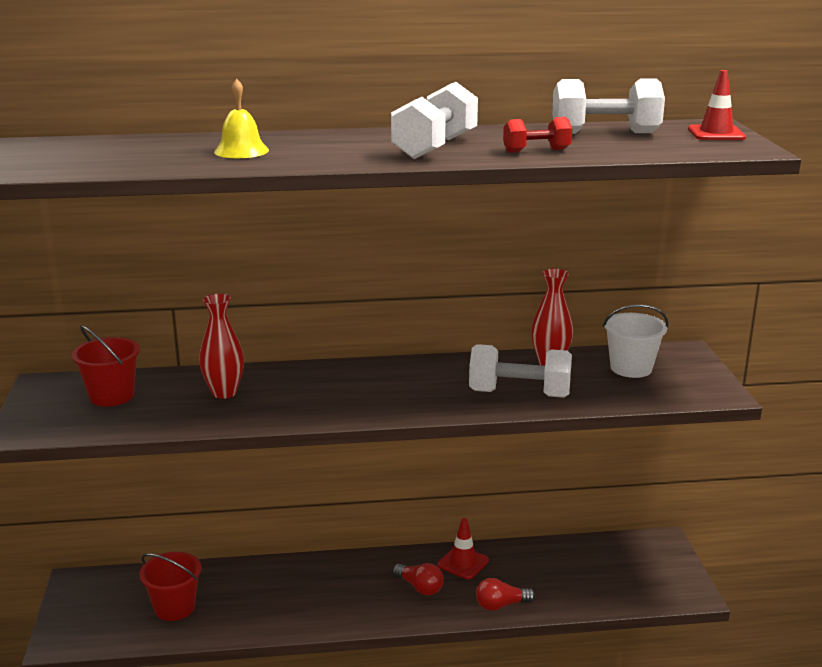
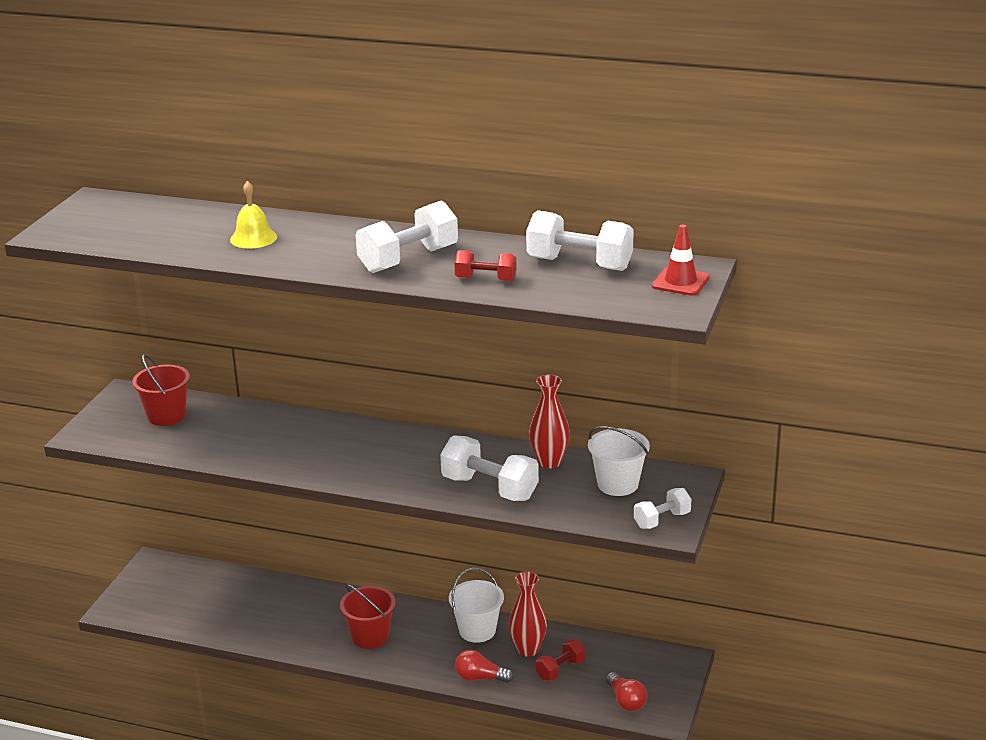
camera: 25 degrees right, 5 degrees up
(174, 607) = (214, 605): red bucket -> red bucket (370, 637)
(224, 392) = (252, 432): red vase -> red vase (528, 649)
(420, 587) = (422, 642): red light bulb -> red light bulb (626, 701)
(463, 563) = (477, 630): red traffic cone -> white bucket
(568, 578) = (560, 670): none -> red dumbbell
(703, 388) = (662, 520): none -> white dumbbell

